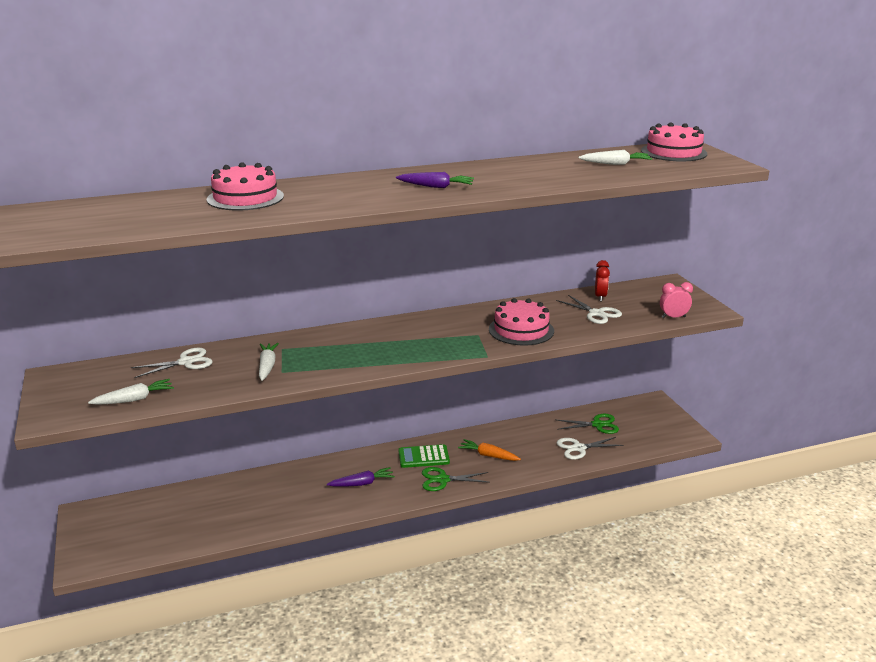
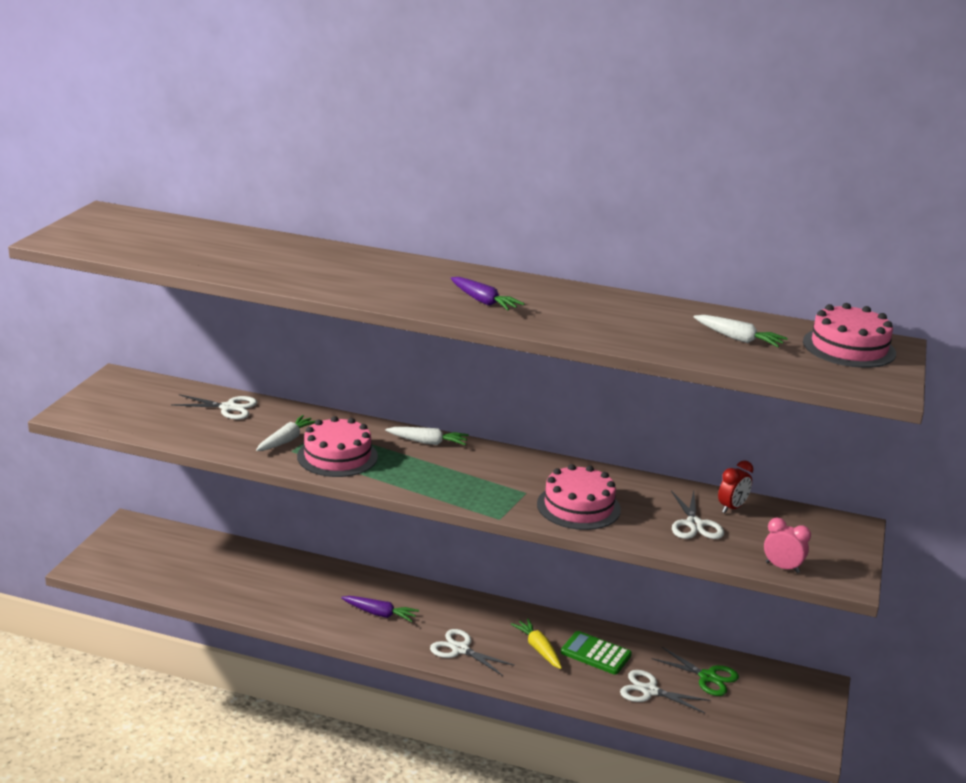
camera: 35 degrees right, 0 degrees up
(134, 399) = (147, 425): white carrot -> white carrot (428, 442)
(245, 198) = (293, 256): pink cake -> pink cake (337, 456)
(423, 457) = (470, 617): green calculator -> green calculator (595, 654)
(442, 480) = (460, 649): green scissors -> white scissors
(488, 455) = (538, 649): orange carrot -> yellow carrot

